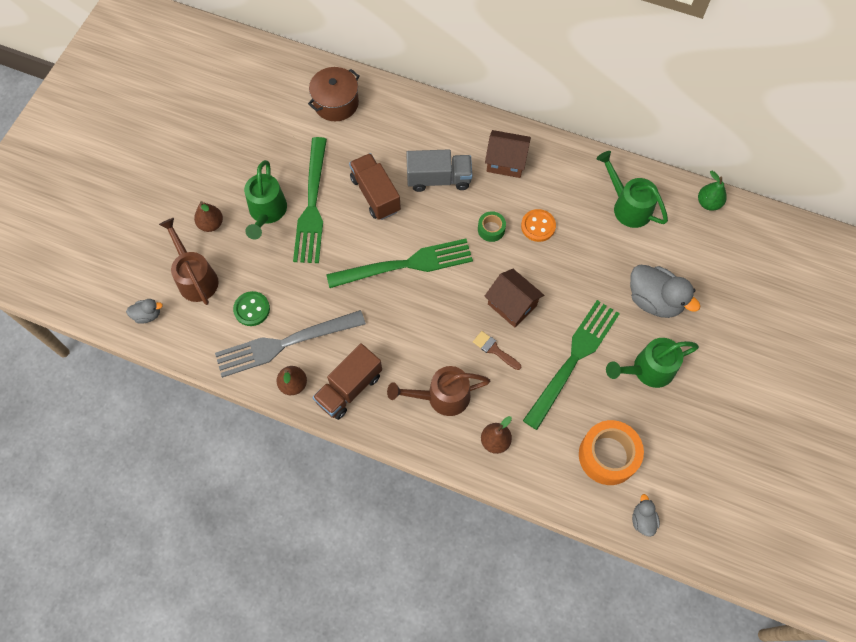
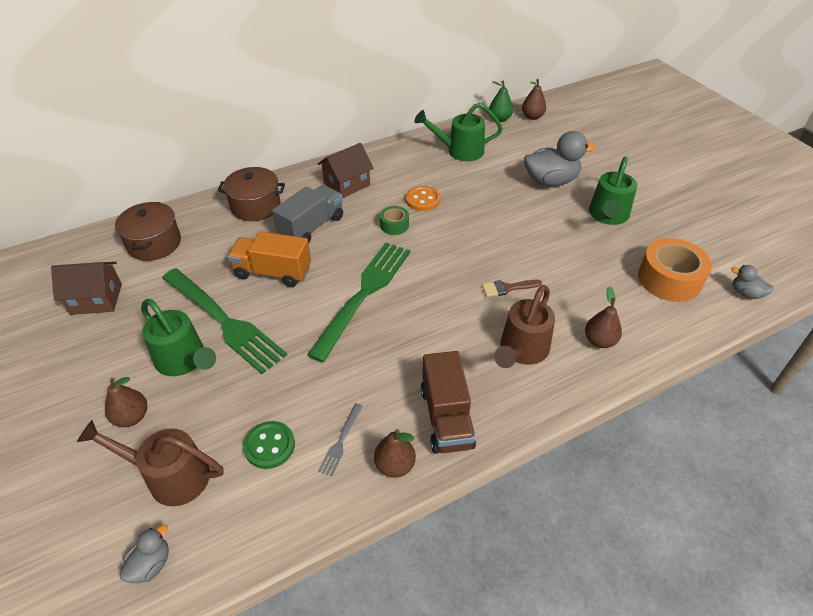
camera: 50 degrees left, 20 degrees down
(285, 343) = (341, 441): grey fork -> grey fork, size x0.40
(375, 194) = (273, 272): brown truck -> orange truck
(425, 126) = (255, 206): none -> brown pot
(512, 305) = (476, 253): brown house -> brown house (96, 299)
(573, 359) = (561, 248): green fork -> none
(739, 226) = (532, 117): none -> brown pear

